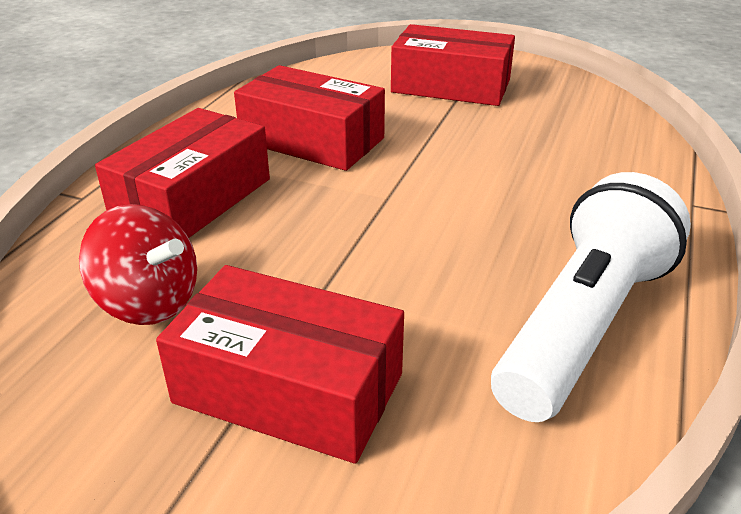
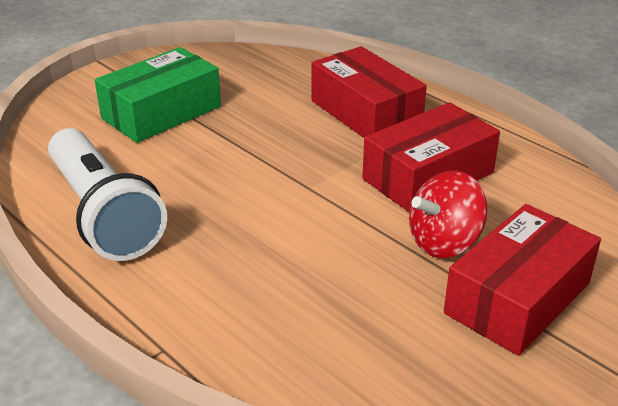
camera: 115 degrees right, 0 degrees up
(149, 303) = (263, 87): red spinning top -> red spinning top (444, 242)
(289, 388) = (161, 112): red box -> green box

